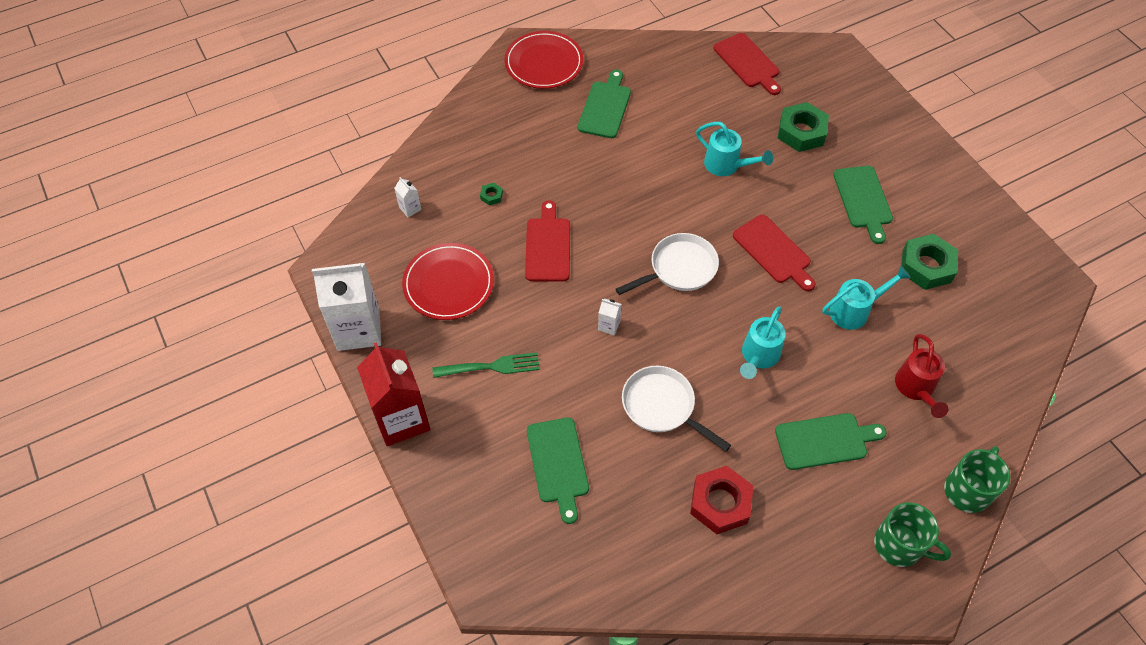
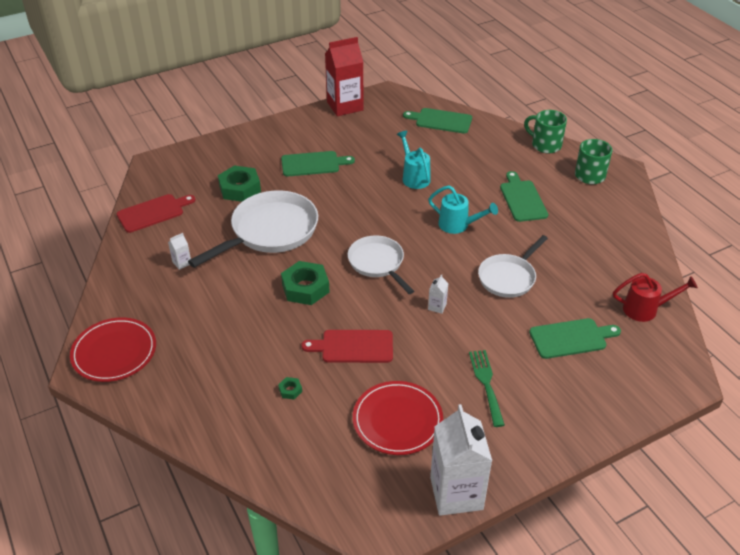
camera: 90 degrees left, 15 degrees down
(401, 419) = (550, 448): red carton -> red carton (345, 106)
(410, 208) = (301, 459): white carton -> white carton (182, 263)
(605, 107) = (187, 306): green cutting board -> green cutting board (441, 121)
(720, 503) = (582, 251): red nut -> none
(726, 165) = (270, 231): turquoise watering can -> white pan
(774, 251) = (361, 211): red cutting board -> none
(916, 388) = (475, 157): red watering can -> red watering can (645, 309)
(926, 266) = (374, 142): green nut -> green nut (305, 288)

